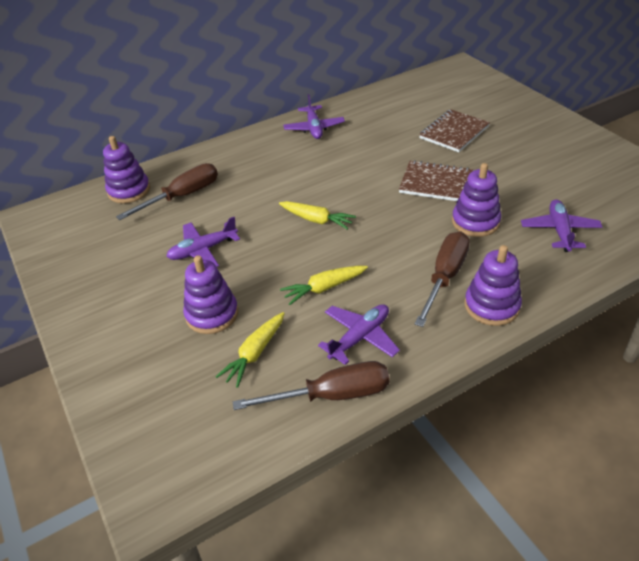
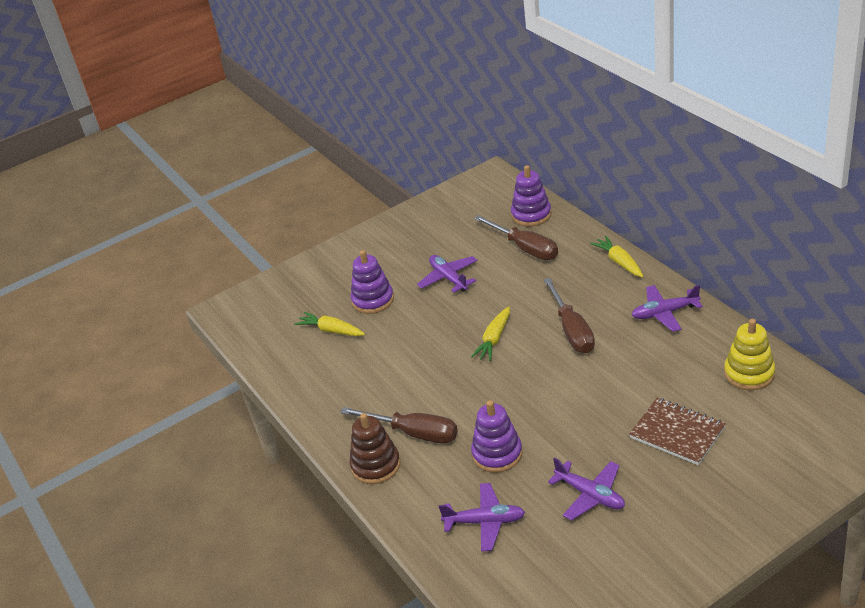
camera: 90 degrees right, 5 degrees down
(324, 288) = (400, 357): yellow carrot -> yellow carrot (619, 262)
(332, 395) = (289, 376): brown screwdriver -> brown screwdriver (572, 330)
(359, 337) = (343, 385): purple plane -> purple plane (590, 495)
(394, 100) = (749, 373): none -> yellow stacking toy
(436, 183) = (564, 421): brown notebook -> none
(491, 306) = (375, 465): purple stacking toy -> brown stacking toy

